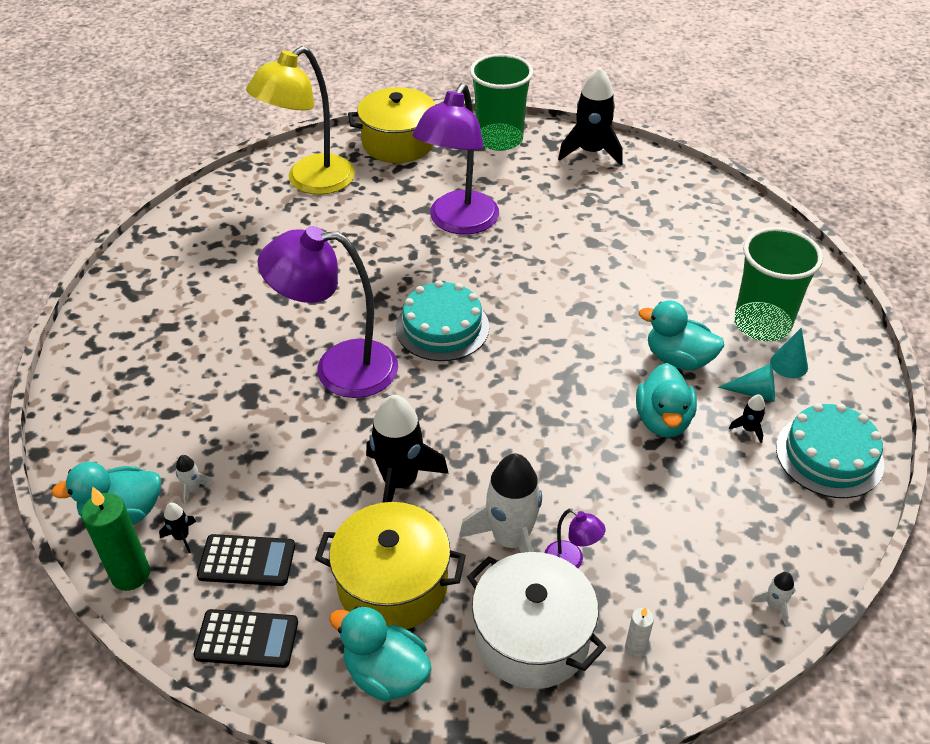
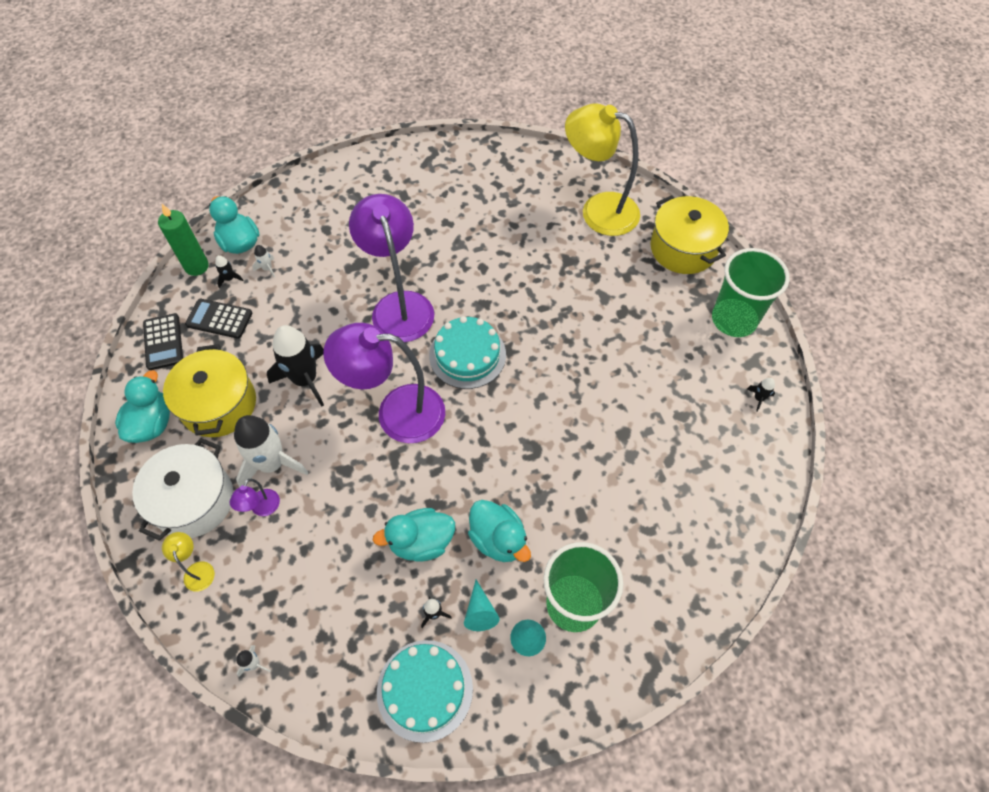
camera: 70 degrees right, 15 degrees up
(247, 561) = (219, 319): black calculator -> black calculator turned 120 degrees clockwise
(458, 222) = (598, 325): purple lamp -> purple lamp (396, 413)
(590, 152) = (758, 398): black rocket -> black rocket, size x0.42
(635, 648) = (197, 570): white candle -> yellow lamp
(678, 359) = (498, 539): turquoise duck -> turquoise duck turned 135 degrees clockwise

